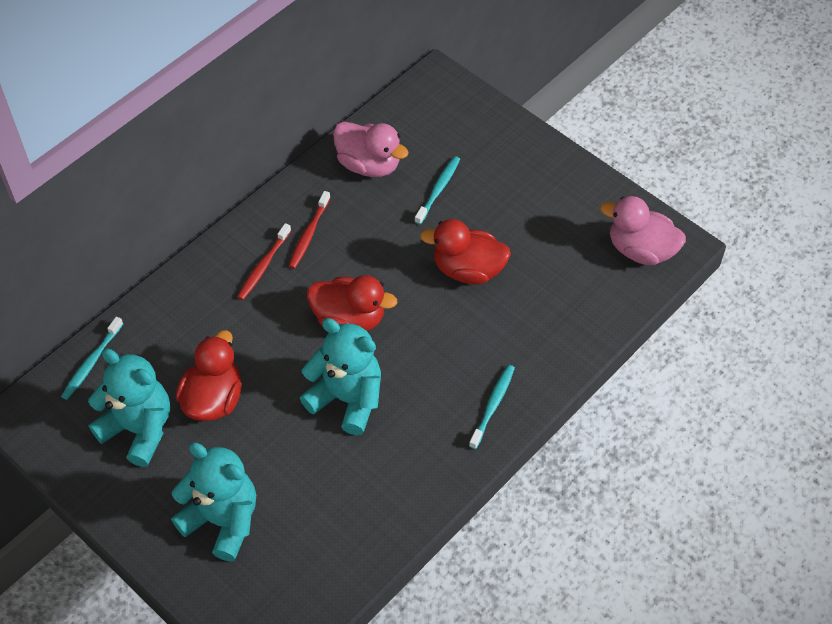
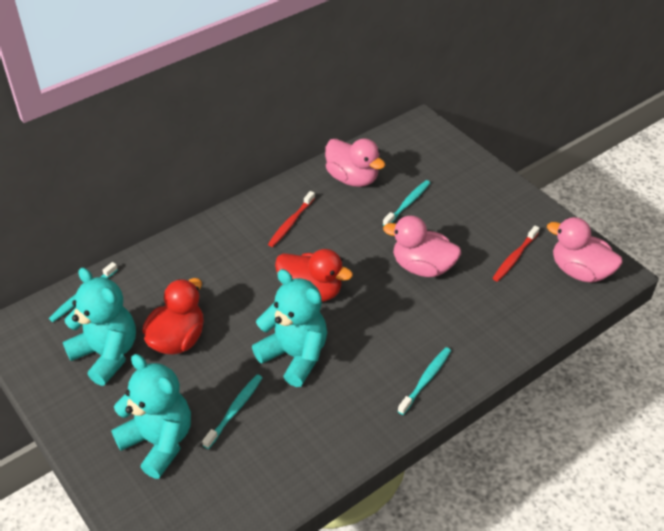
camera: 10 degrees right, 10 degrees down
(263, 266) = (246, 242): red toothbrush -> red toothbrush (514, 258)
(296, 472) = (235, 410): none -> turquoise toothbrush
(468, 270) = (422, 267): red duck -> pink duck

